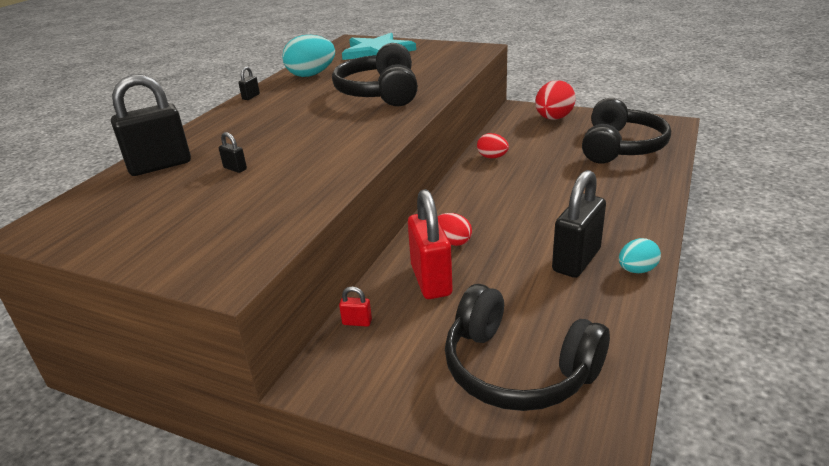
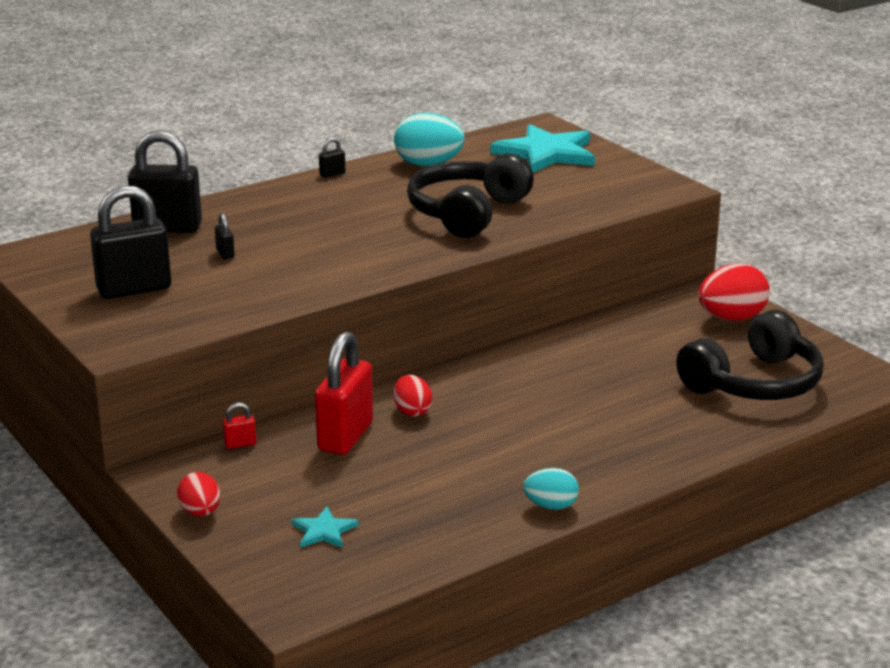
camera: 30 degrees right, 5 degrees down
(357, 322) = (240, 444): red padlock -> red padlock turned 60 degrees counterclockwise
(492, 157) = (581, 340): red egg -> red egg (200, 512)
(517, 369) = (324, 531): black headphones -> turquoise star
(576, 260) = (506, 474): black padlock -> black padlock (134, 289)

